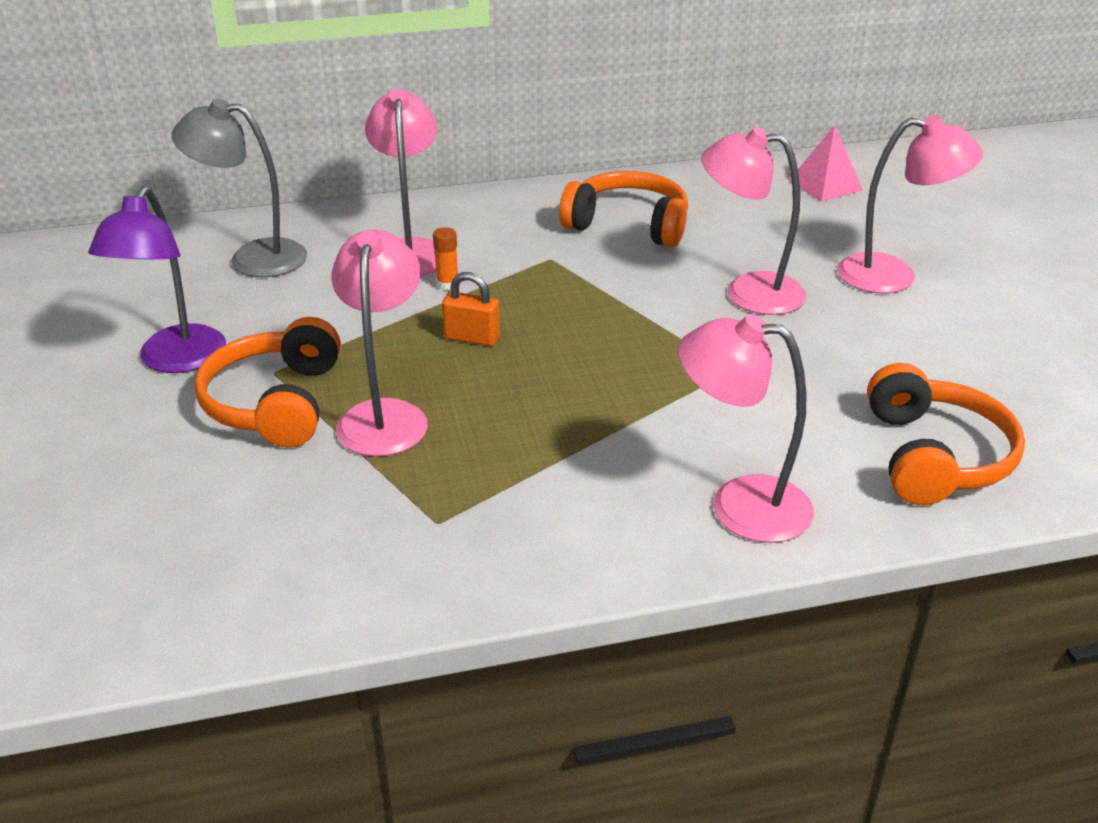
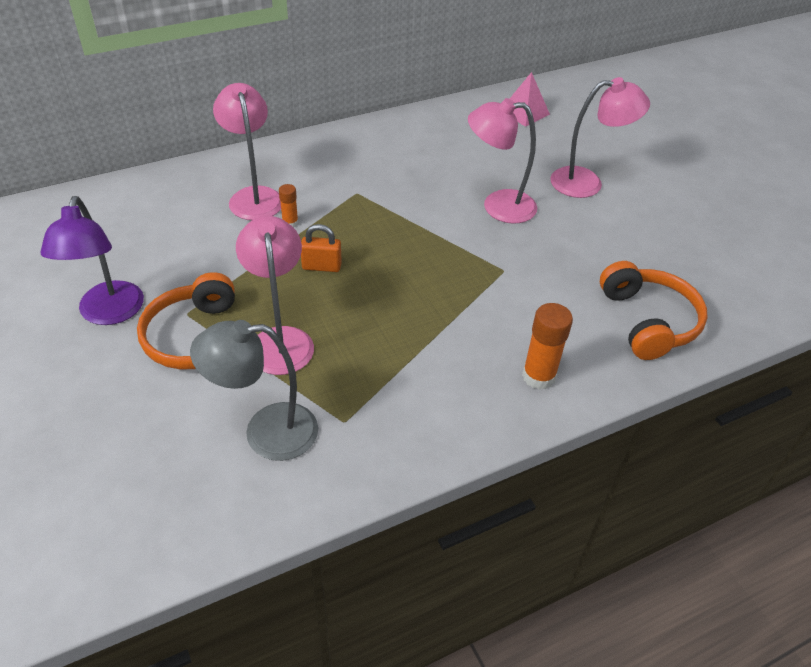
camera: 15 degrees left, 10 degrees up
(253, 258) = (138, 215): grey lamp -> grey lamp (265, 432)
(628, 225) = (402, 158): orange headphones -> none
(739, 505) = (538, 376): pink lamp -> orange glue stick

